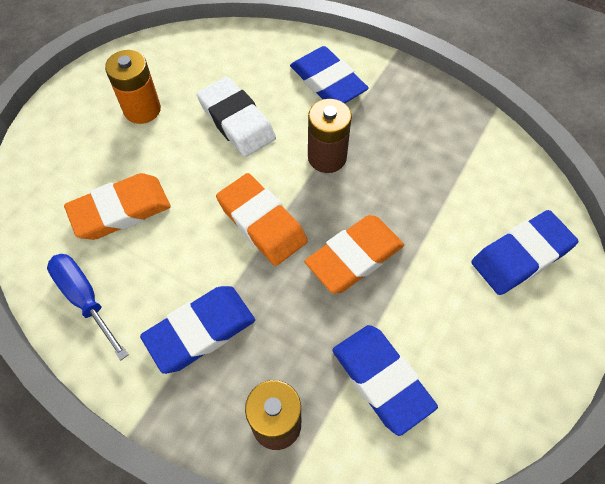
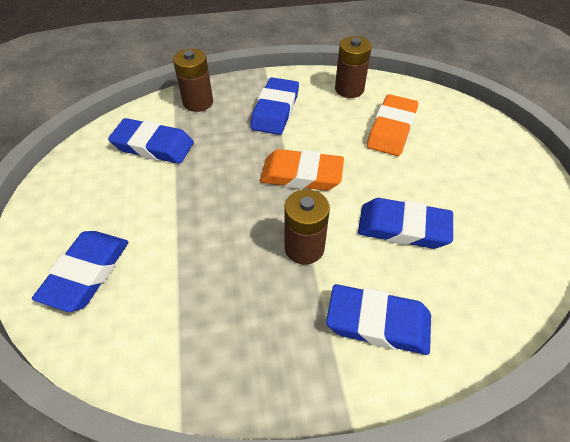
camera: 140 degrees right, 10 degrees down
(85, 299) = (349, 89): blue screwdriver -> brown battery
(142, 109) = (475, 189): orange battery -> none
(236, 121) = (403, 227): white eraser -> blue eraser
(354, 257) = (220, 193): orange eraser -> none

